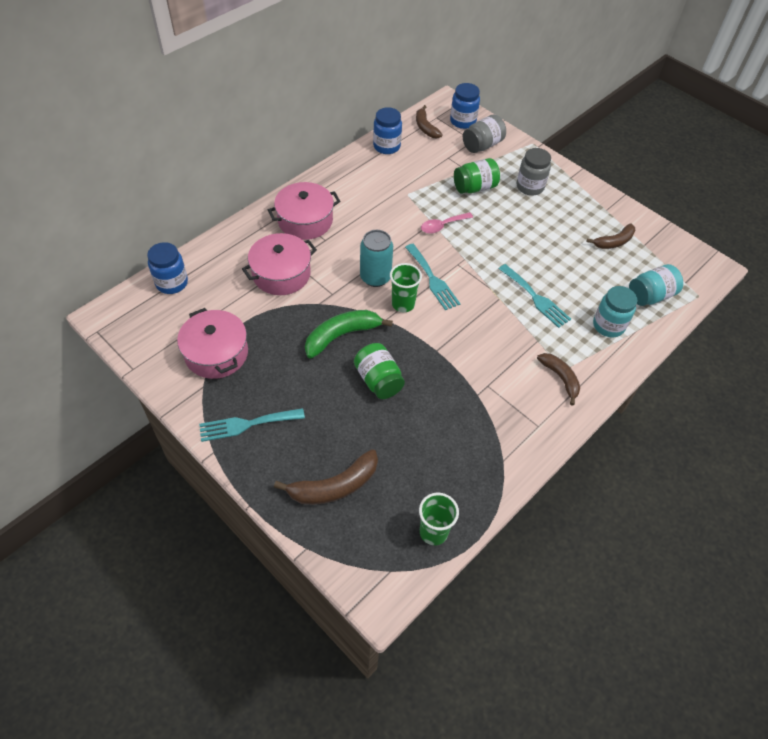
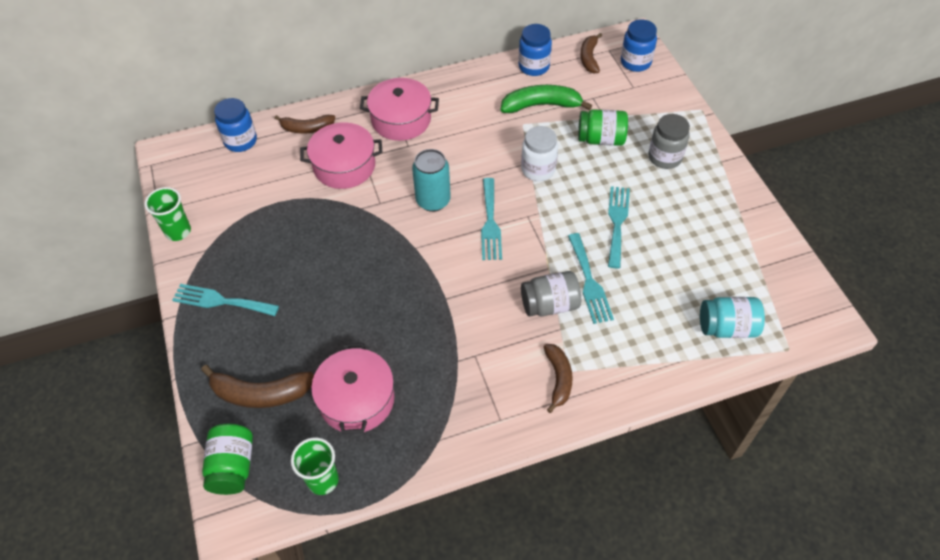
camera: 30 degrees right, 0 degrees up
(216, 353) = (237, 223): pink pot -> pink pot (356, 399)
(342, 335) = (362, 248): green banana -> green banana (541, 105)
(378, 380) = (368, 306): green jar -> green jar (233, 466)
(403, 304) = (443, 238): green cup -> green cup (178, 231)
(442, 226) = (538, 170): pink spoon -> white jar
(482, 145) = (640, 95): grey jar -> grey jar (550, 305)
(527, 246) = (617, 222): none -> turquoise fork
(608, 325) = (653, 342): turquoise jar -> none
(614, 242) = (724, 251): brown banana -> brown banana (307, 128)

